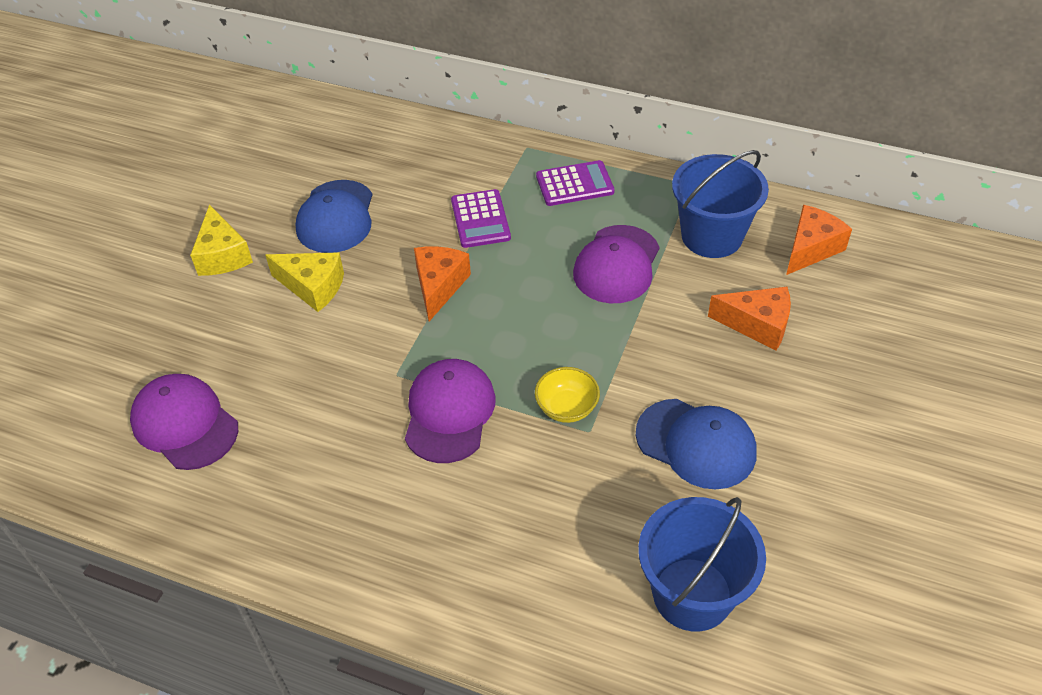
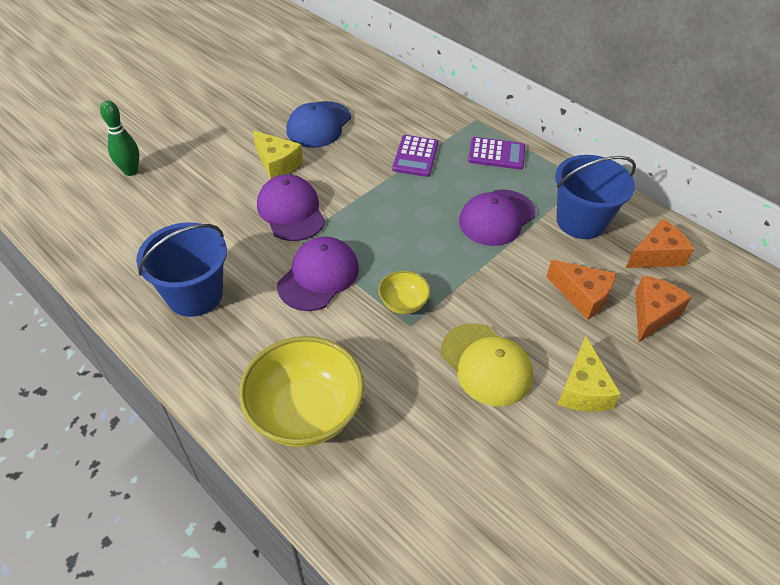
camera: 20 degrees right, 0 degrees up
(121, 364) = (130, 171): none -> green bowling pin
(185, 424) = (145, 221): purple cap -> purple cap (291, 211)
(222, 255) = (232, 126): yellow cheese -> yellow cheese (582, 389)
(439, 286) = (361, 190): orange cheese -> orange cheese (652, 314)
(527, 579) = (305, 412): none -> yellow bowl
(692, 594) = (421, 474): blue bucket -> blue bucket (195, 295)
(696, 444) = (486, 364): blue cap -> yellow cap

